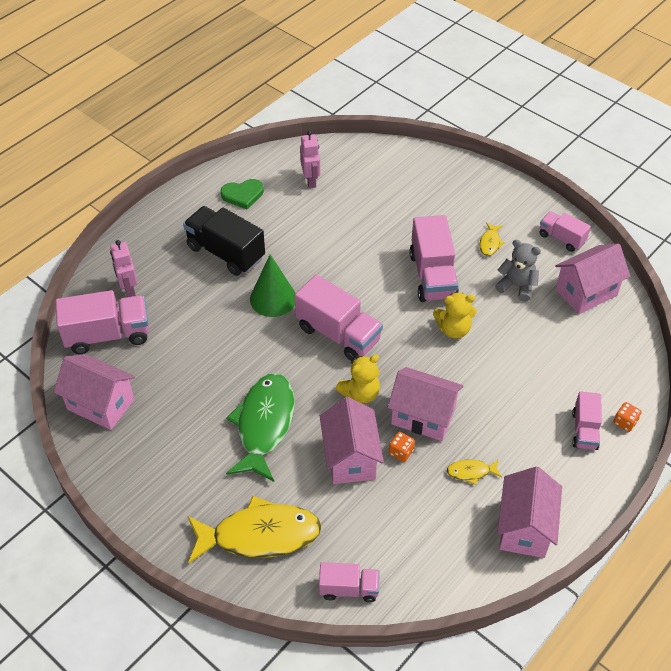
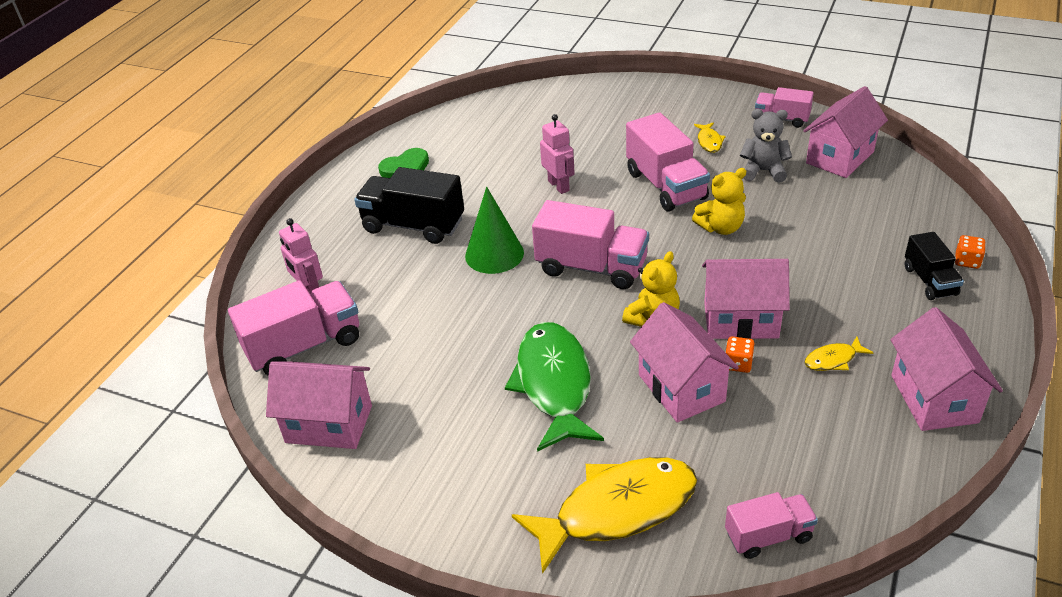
camera: 15 degrees left, 10 degrees down
(311, 180) = (478, 137): pink robot -> pink robot (559, 186)
(584, 430) = (929, 281): pink truck -> black truck

